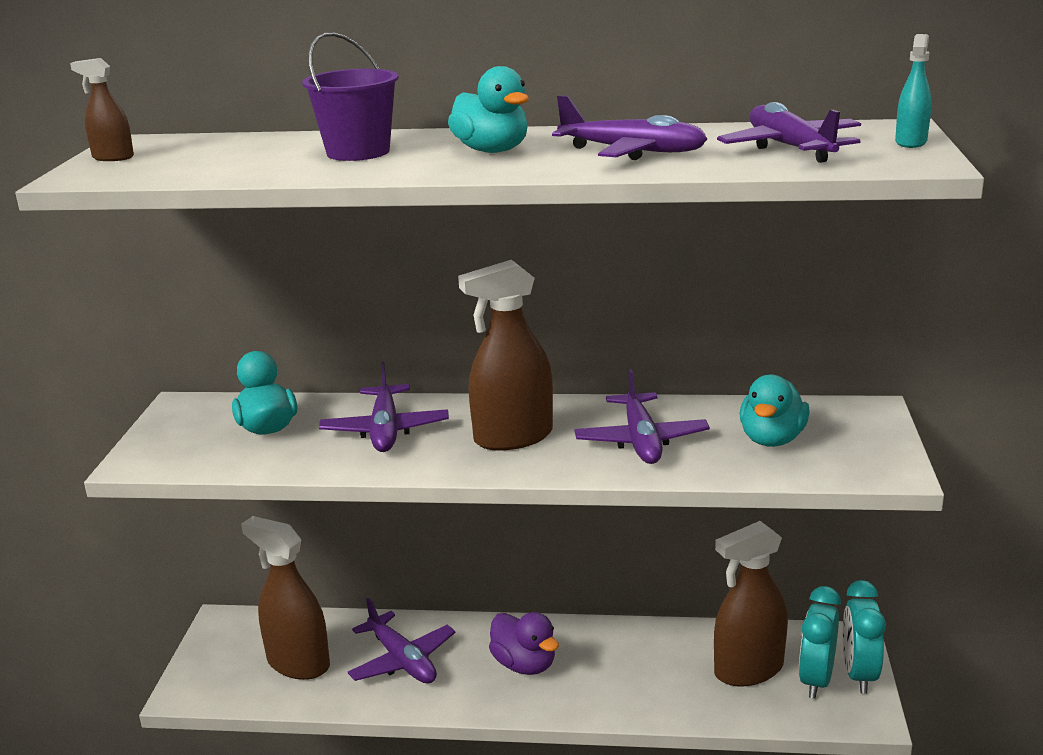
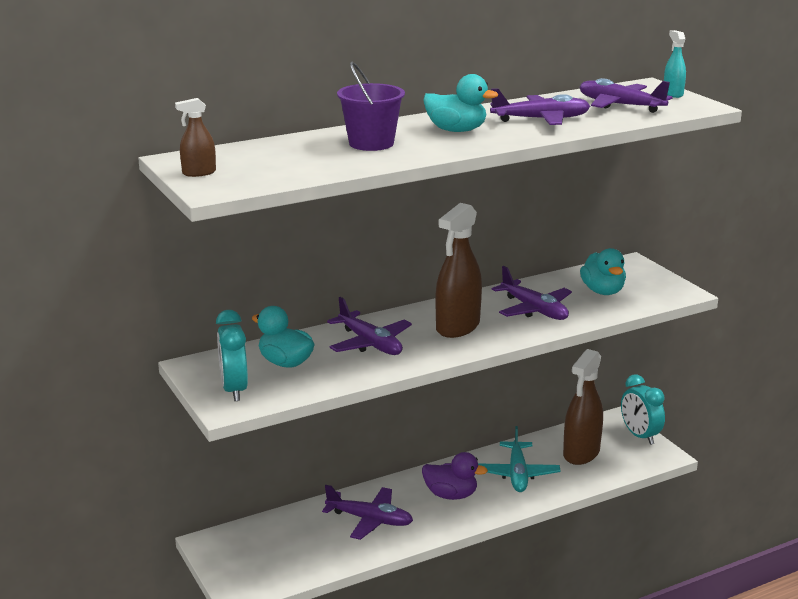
camera: 35 degrees left, 0 degrees up
(298, 663) = (300, 546): brown spray bottle -> none
(634, 668) = (517, 474): none -> turquoise plane
(816, 680) = (621, 446): turquoise clock -> turquoise clock (234, 390)

